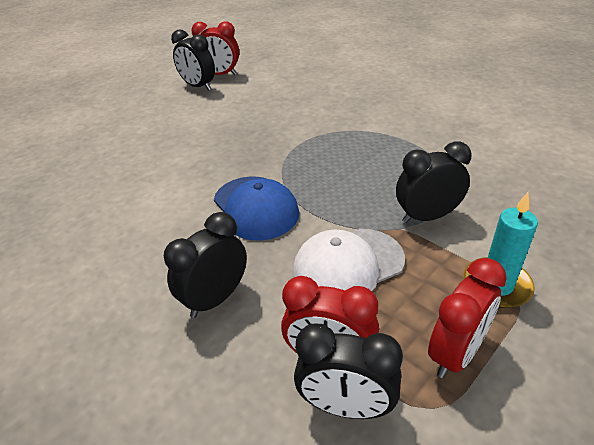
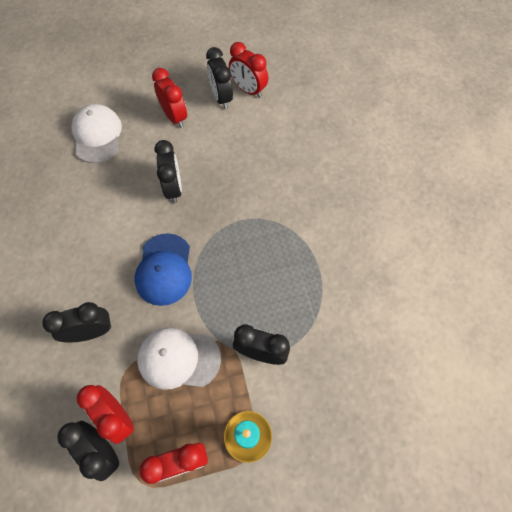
camera: 30 degrees right, 25 degrees up
(82, 151) = (97, 135): none -> white cap
(161, 111) = (174, 117): none -> red clock
(207, 152) = (173, 188): none -> black clock

